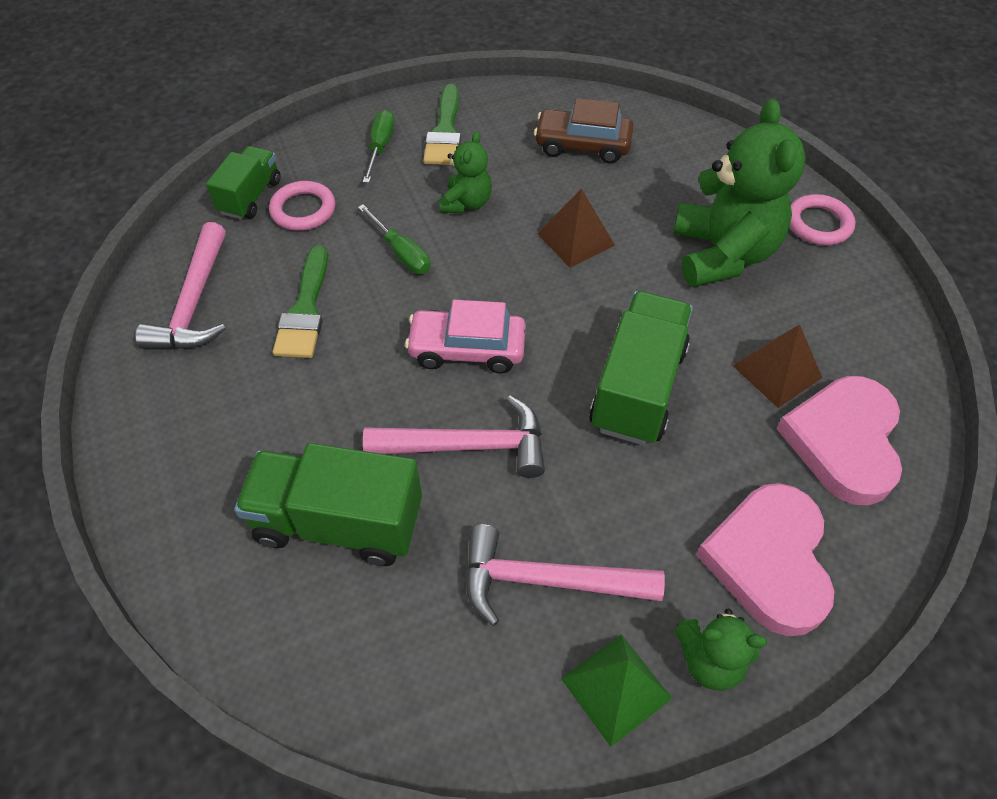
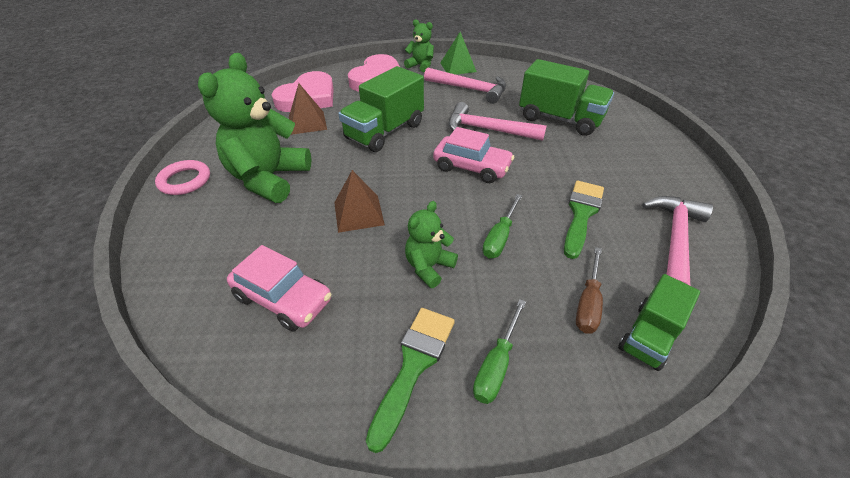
camera: 160 degrees left, 10 degrees down
(303, 210) = (588, 303): pink ring -> brown screwdriver
(401, 253) = (500, 237): green screwdriver -> green screwdriver turned 135 degrees counterclockwise
(582, 145) = (283, 298): brown car -> pink car

